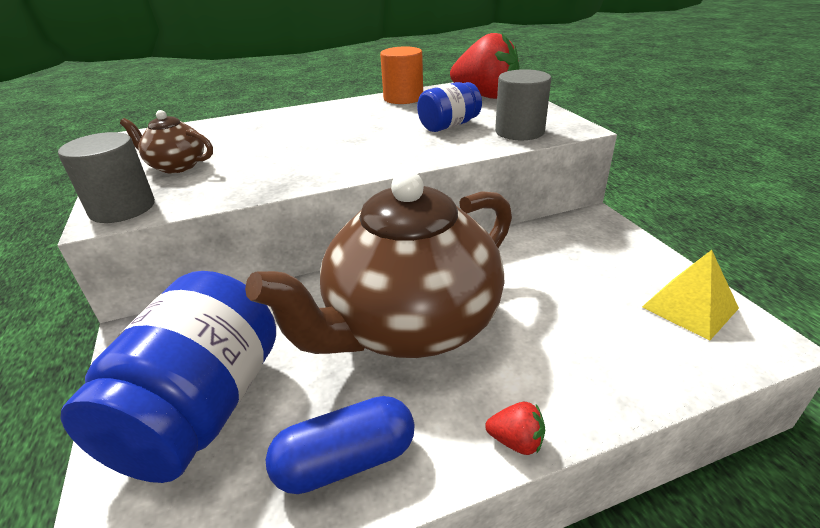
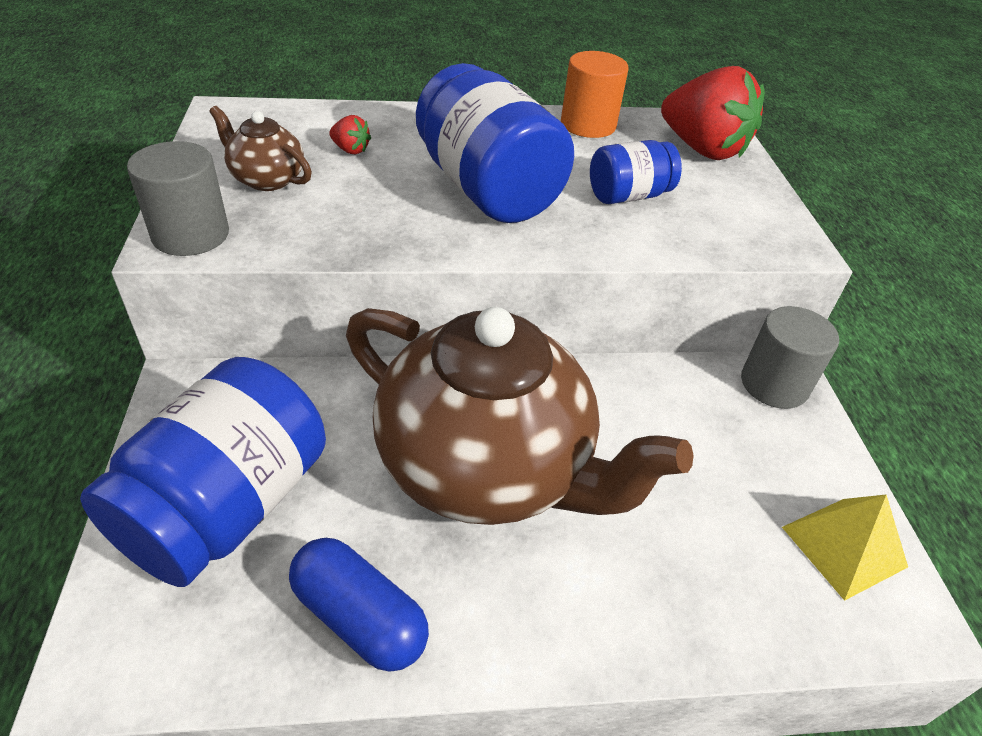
camera: 10 degrees right, 10 degrees up
(346, 461) = (359, 617): blue capsule -> blue capsule turned 45 degrees clockwise
(348, 141) = (487, 190): none -> blue jar
(410, 325) = (487, 467): brown teapot -> brown teapot turned 120 degrees counterclockwise
(516, 441) = (550, 654): red strawberry -> red strawberry (350, 150)
(519, 132) = (718, 233): grey cylinder -> grey cylinder (774, 384)

